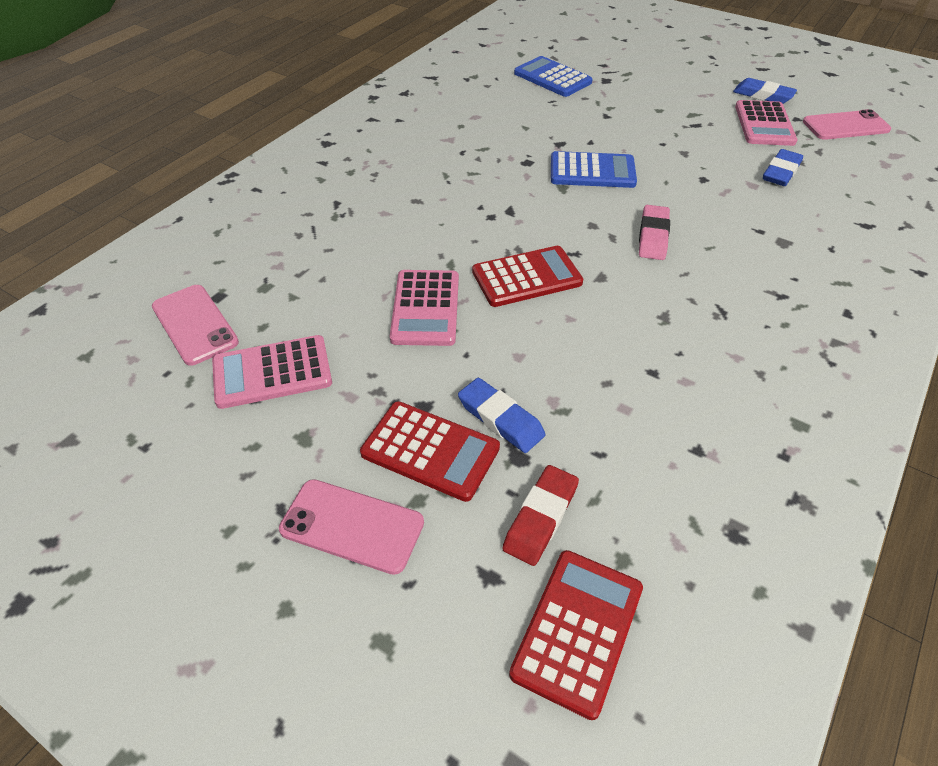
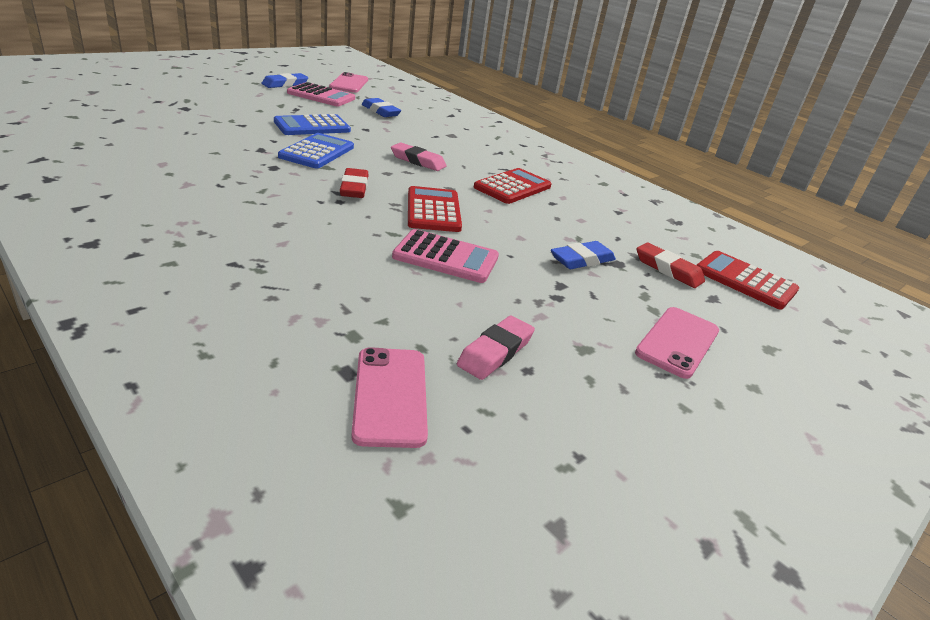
camera: 80 degrees left, 15 degrees down
(194, 324) = (390, 396): pink phone -> pink phone turned 75 degrees counterclockwise
(272, 372) = (495, 352): pink calculator -> pink eraser
(430, 451) = (608, 293): red calculator -> red calculator (512, 187)
(529, 215) = (354, 188): none -> red eraser
(552, 78) = (146, 120): blue calculator -> blue calculator (312, 126)

